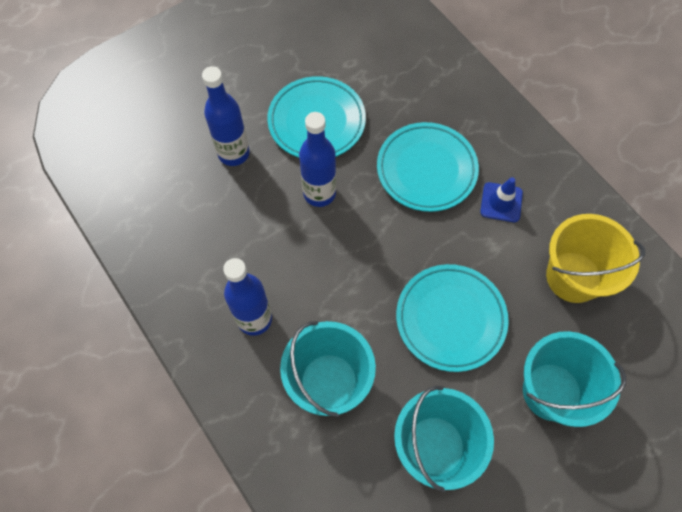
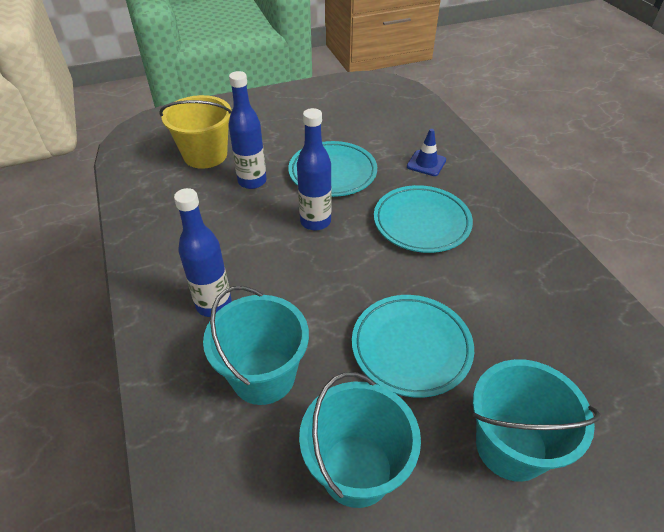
camera: 15 degrees right, 20 degrees down
(501, 202) = (489, 260): blue traffic cone -> blue traffic cone (426, 163)
(573, 277) = (556, 338): yellow bucket -> yellow bucket (205, 155)

